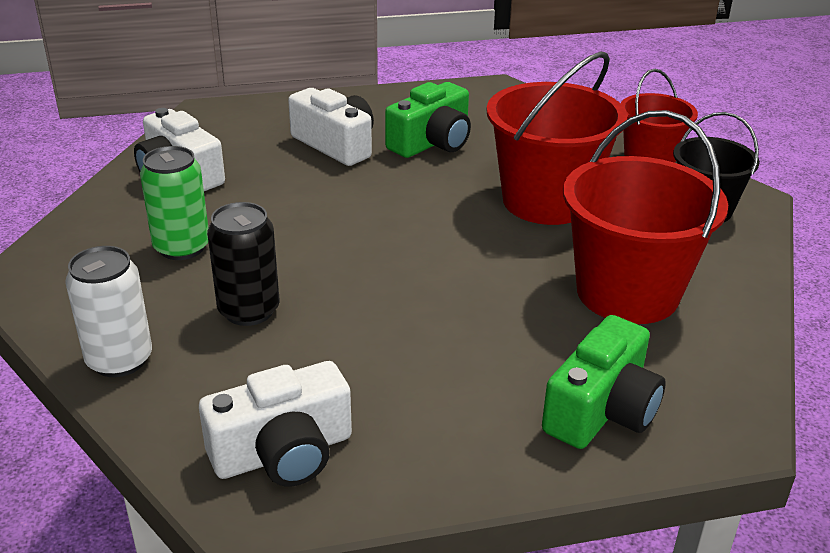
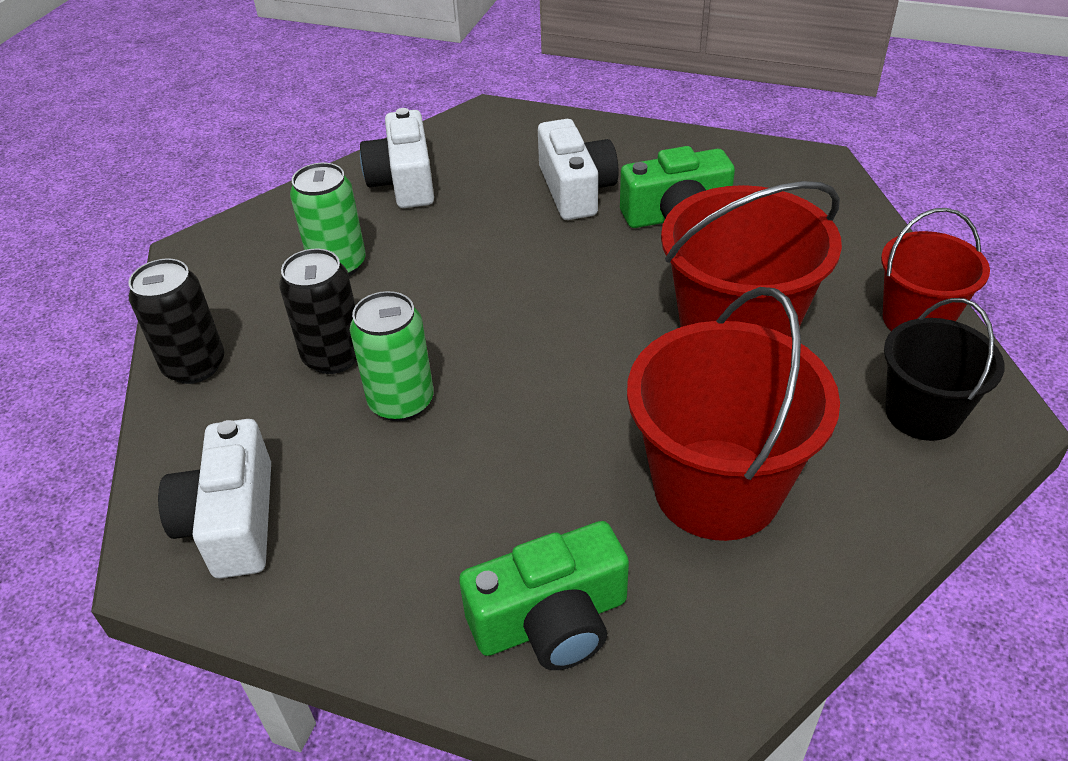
camera: 35 degrees right, 10 degrees up
(119, 360) = (195, 366): white can -> black can
(283, 452) = (232, 520): white camera -> white camera turned 75 degrees clockwise
(342, 321) = (401, 401): none -> green can

